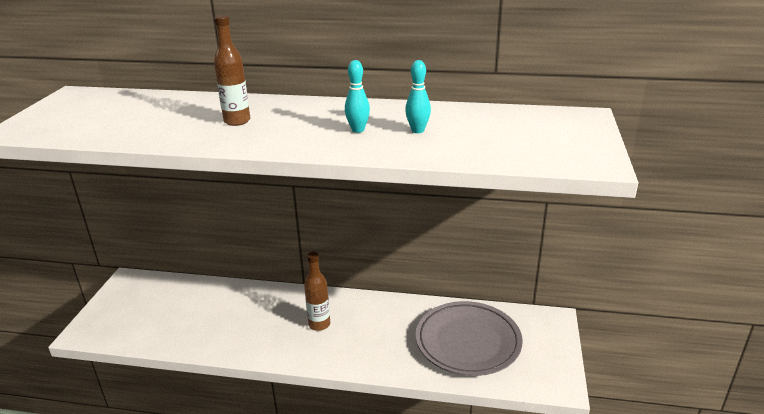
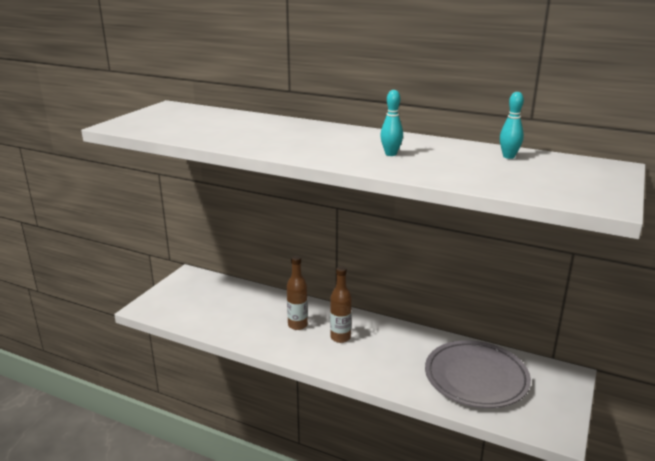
camera: 15 degrees right, 5 degrees down
(237, 121) = (290, 137): brown bottle -> brown bottle (297, 325)
(417, 130) = (444, 160): turquoise bowling pin -> turquoise bowling pin (508, 157)

